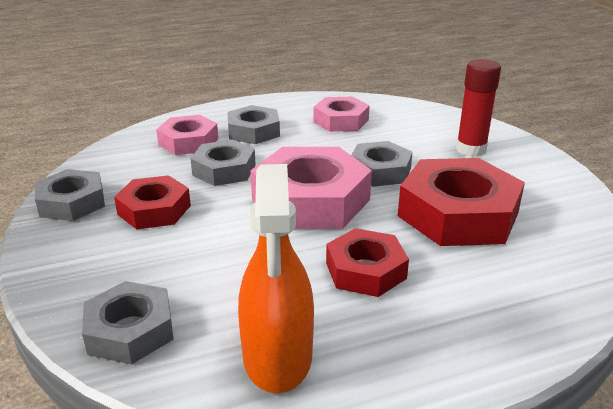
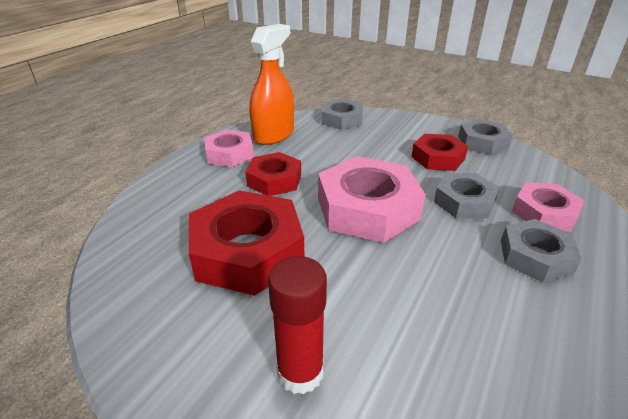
camera: 140 degrees right, 5 degrees up
(277, 356) = (274, 135): orange spray bottle -> orange spray bottle turned 75 degrees clockwise
(341, 121) = (505, 336): pink nut -> pink nut (229, 154)
(380, 171) = (357, 268): grey nut -> none

